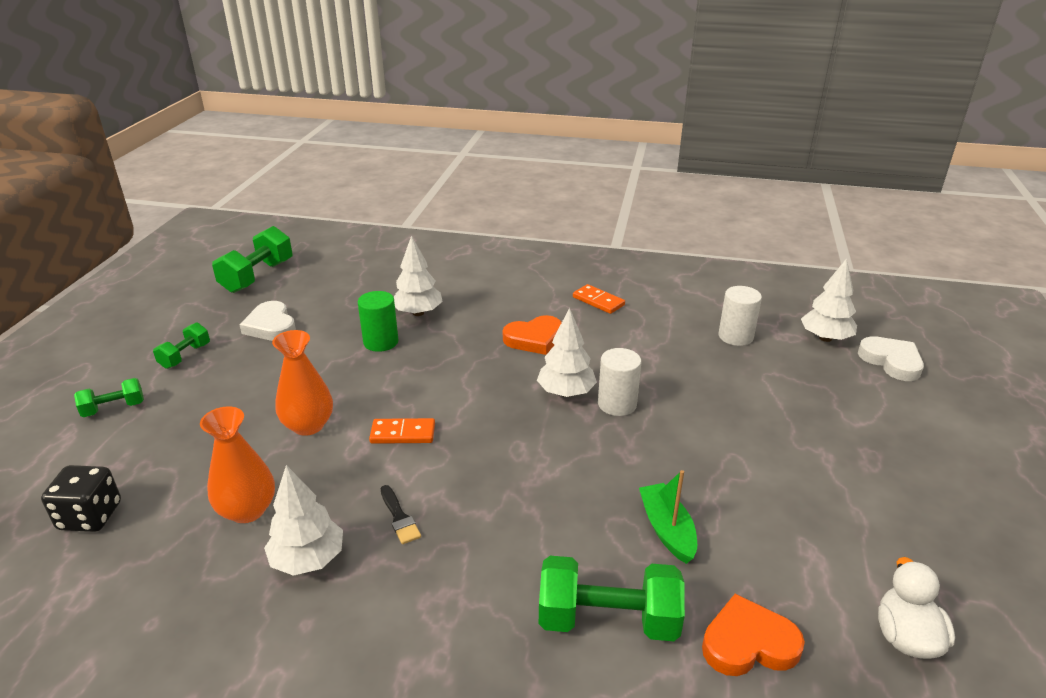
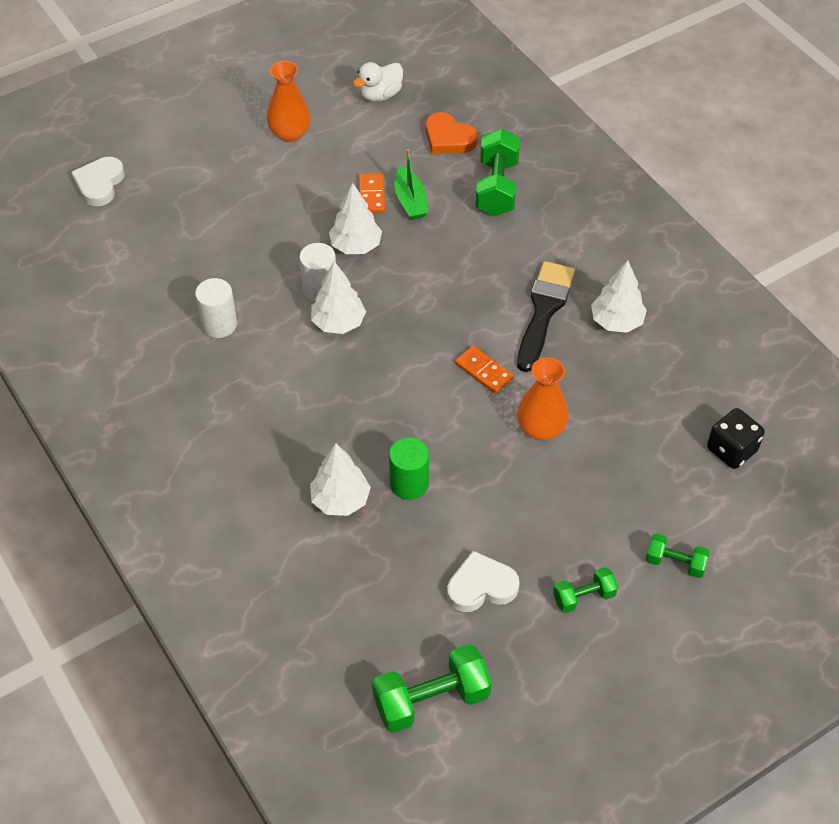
camera: 135 degrees left, 20 degrees up
(247, 510) = (629, 382): orange vase -> orange vase (290, 133)
(271, 326) = (481, 586): white heart -> white heart turned 120 degrees counterclockwise
(399, 517) = (544, 311): black brush -> black brush, size x2.20
(534, 339) = (290, 390): orange heart -> none
(598, 301) = (181, 392): orange domino -> orange domino (371, 195)
(608, 620) = (496, 188): green dumbbell -> green dumbbell turned 45 degrees clockwise
(667, 529) = (410, 201): green boat -> green boat turned 45 degrees counterclockwise
(735, 336) = (151, 277): white cylinder -> white cylinder (219, 324)
(825, 338) = (98, 229): white tree -> white tree (356, 246)

